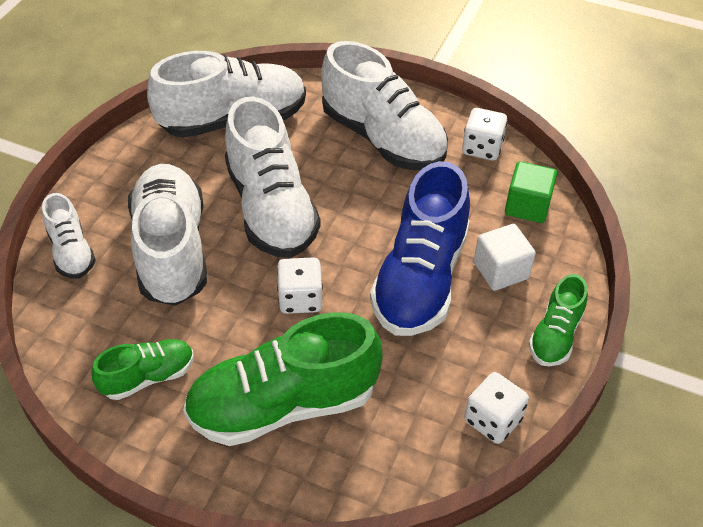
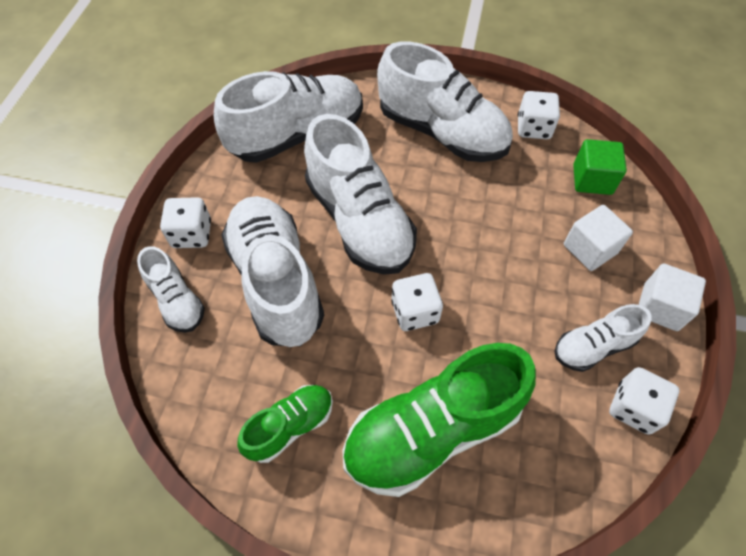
camera: 10 degrees left, 10 degrees up
(102, 195) = (192, 234): none -> white dice
(420, 279) = (520, 270): blue shoe -> none
(471, 359) = (593, 346): none -> white shoe
(555, 335) = (660, 307): green shoe -> white cube

